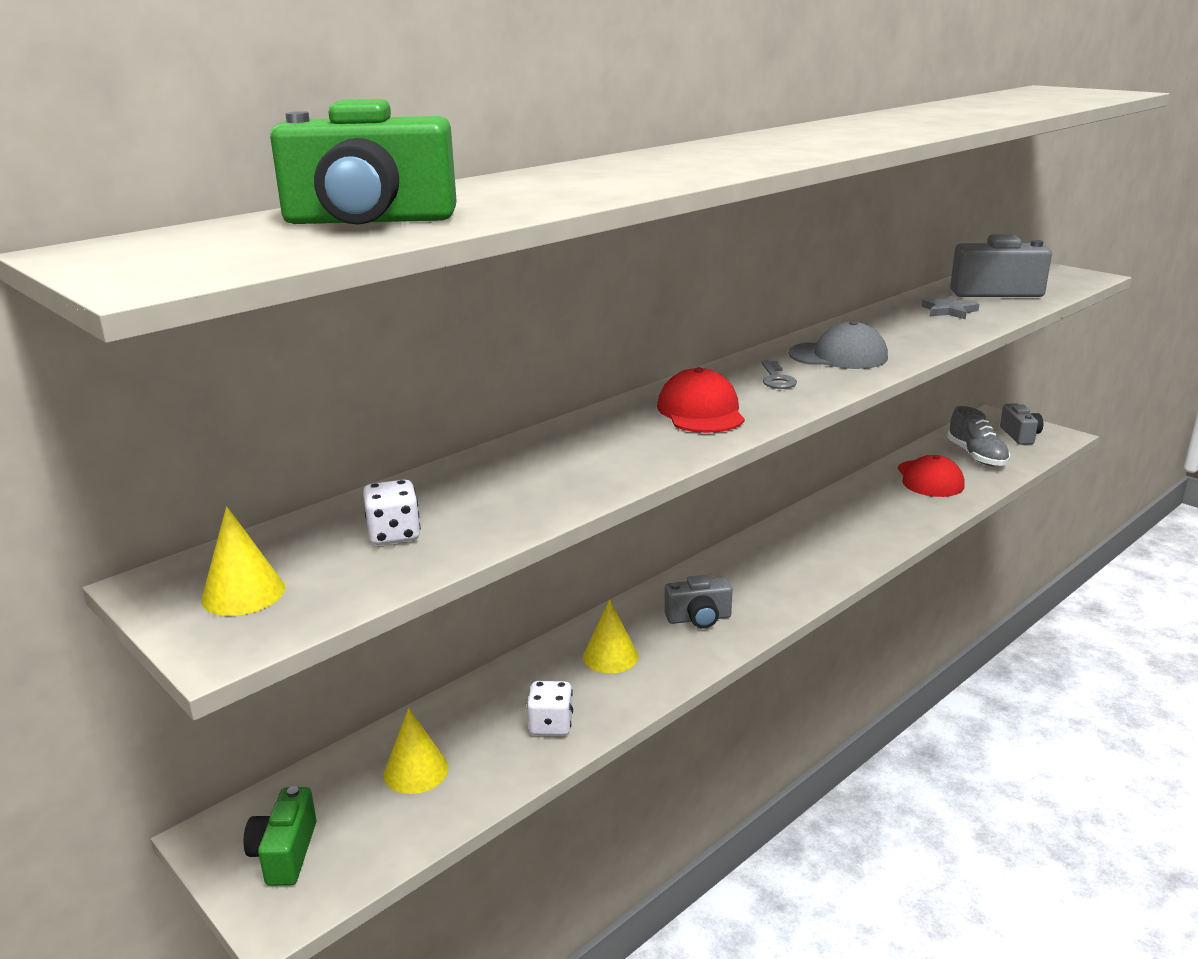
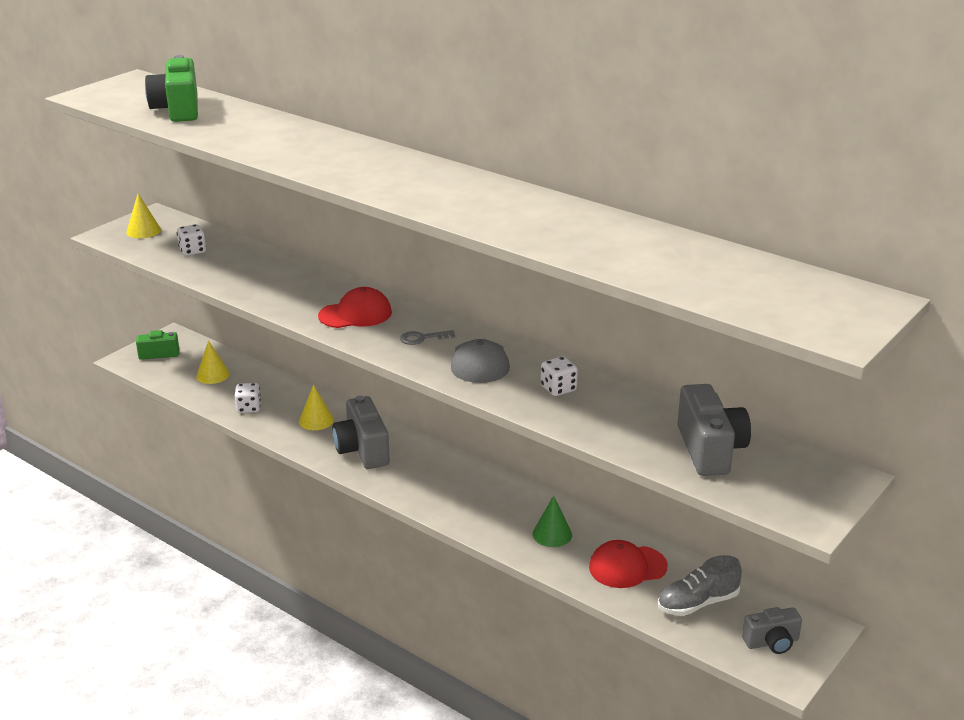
camera: 80 degrees right, 5 degrees up
(698, 618) = (363, 450): grey camera -> grey camera, size x1.64
(881, 509) = (552, 534): none -> green cone
(894, 329) = (558, 389): none -> white dice
(949, 311) = (627, 419): grey star -> none

